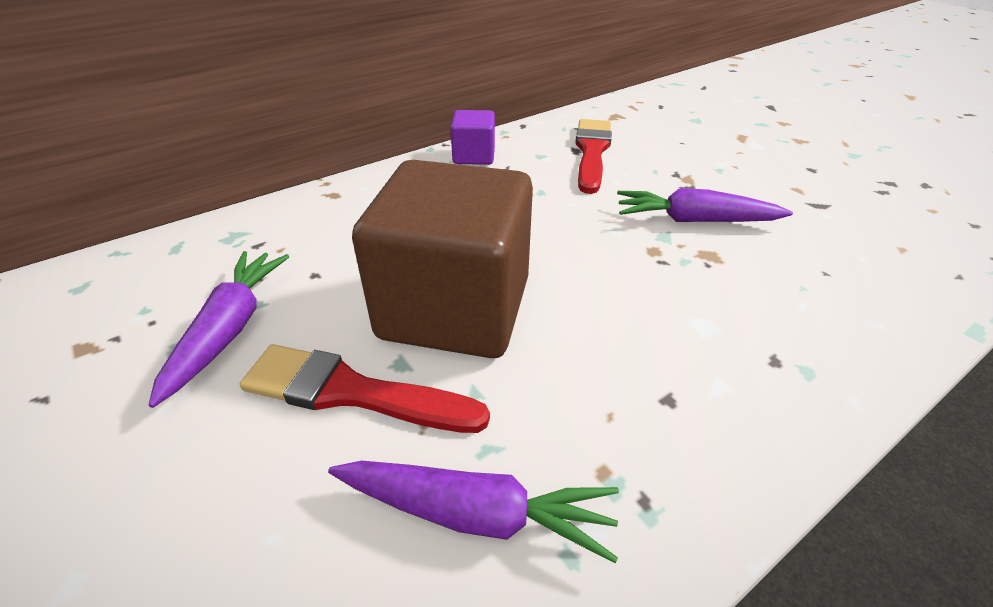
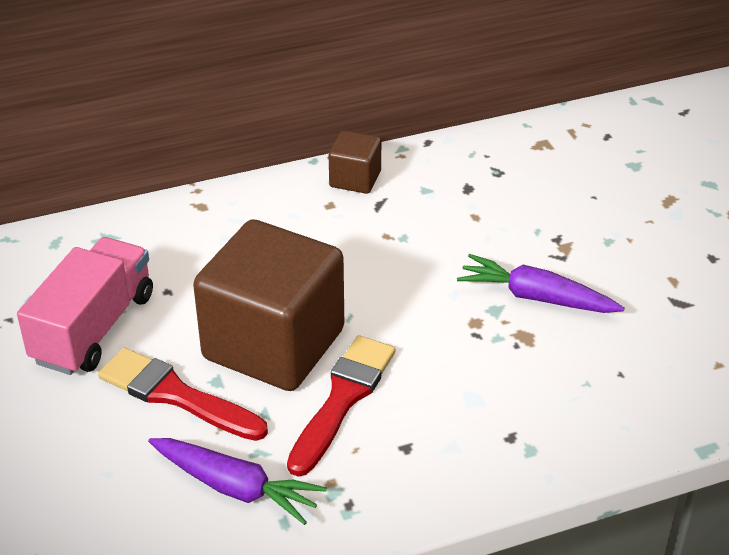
camera: 15 degrees right, 0 degrees up
(229, 329) = (94, 328): purple carrot -> pink truck
(474, 156) = (355, 179): purple cube -> brown cube
(591, 152) = (483, 194): red brush -> red brush (342, 399)

